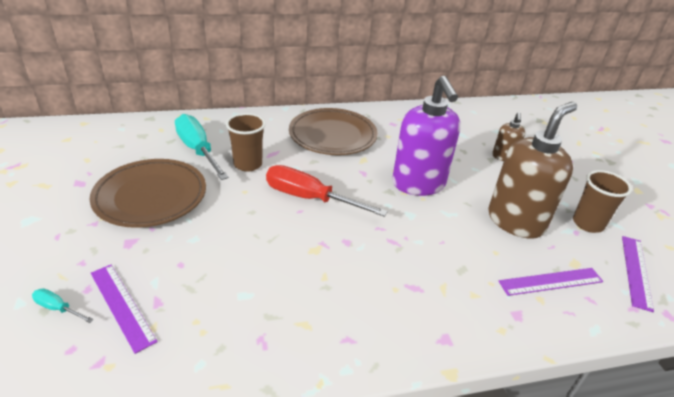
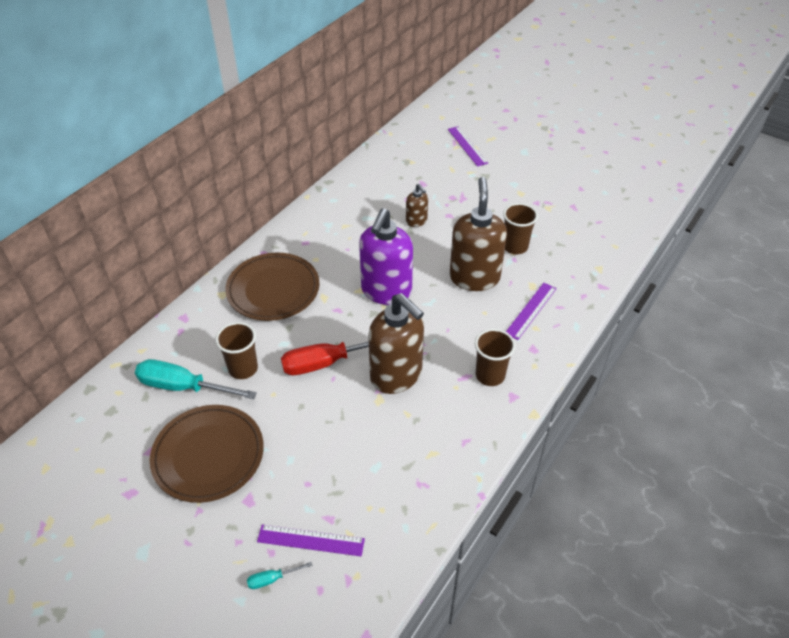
camera: 40 degrees left, 10 degrees up
(352, 243) = (396, 375): none -> brown soap dispenser
(418, 184) = (386, 291): purple soap dispenser -> purple soap dispenser turned 75 degrees clockwise
(441, 304) = (490, 375): none -> brown cup
(636, 271) = (566, 266): purple ruler -> purple ruler (467, 146)

